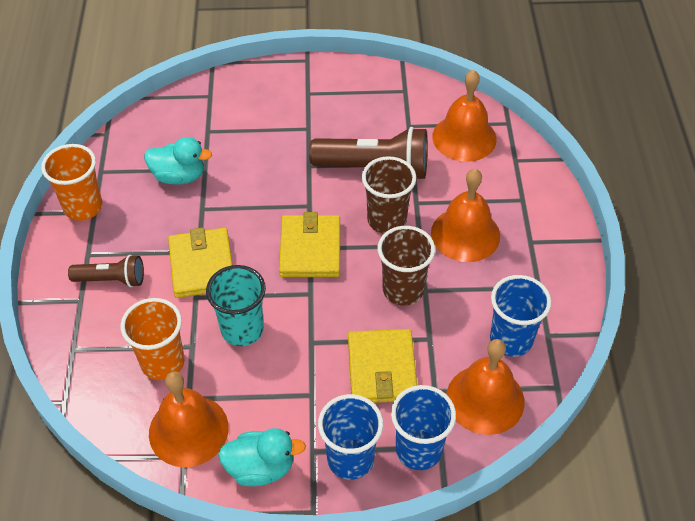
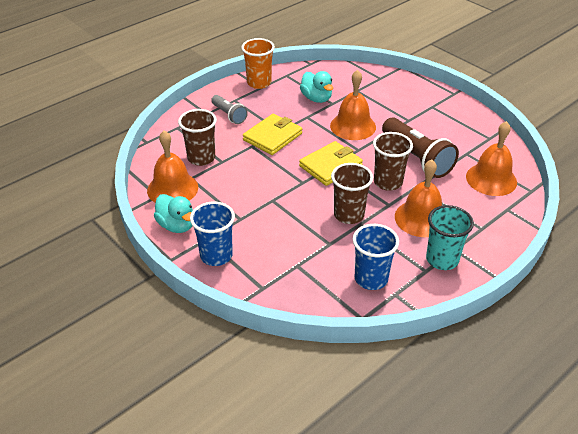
camera: 50 degrees right, 10 degrees down
(111, 280) = (229, 115): brown flashlight -> grey flashlight
(163, 362) = (201, 158): orange cup -> brown cup
(242, 329) = (251, 172): turquoise cup -> turquoise cup (442, 259)
(381, 369) = (286, 236): yellow wallet -> none
(419, 450) = (250, 280): blue cup -> none
(485, 399) = (315, 290): orange bell -> orange bell (353, 126)

